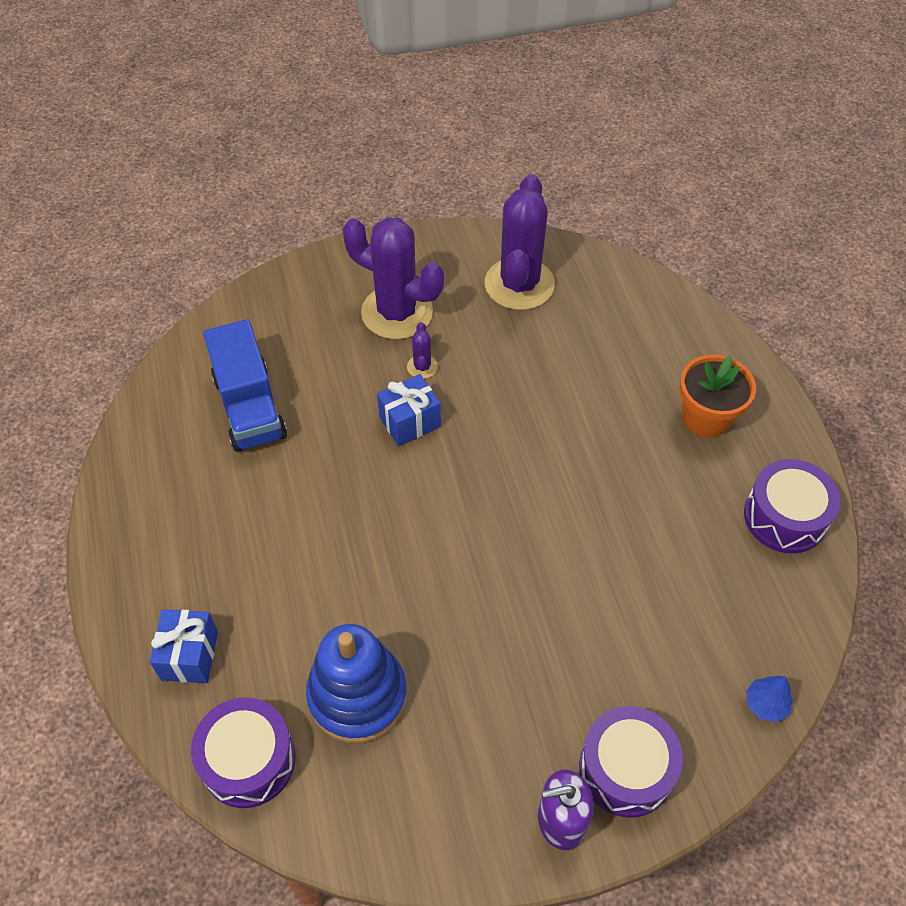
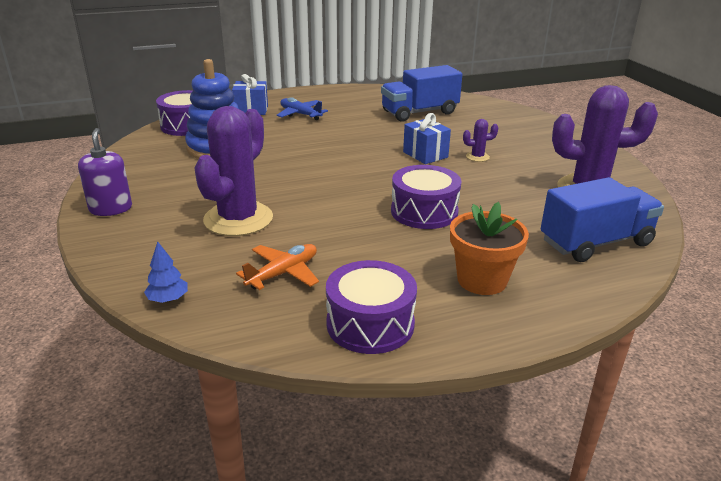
camera: 85 degrees right, 25 degrees down
(226, 575) = (300, 114): none -> blue plane
(397, 312) = (524, 147): purple cactus -> purple cactus (238, 219)
(626, 769) = (136, 232): purple drum -> purple drum (424, 212)
(633, 313) = (595, 243): none -> blue truck
(708, 592) = (283, 273): none -> orange plane

